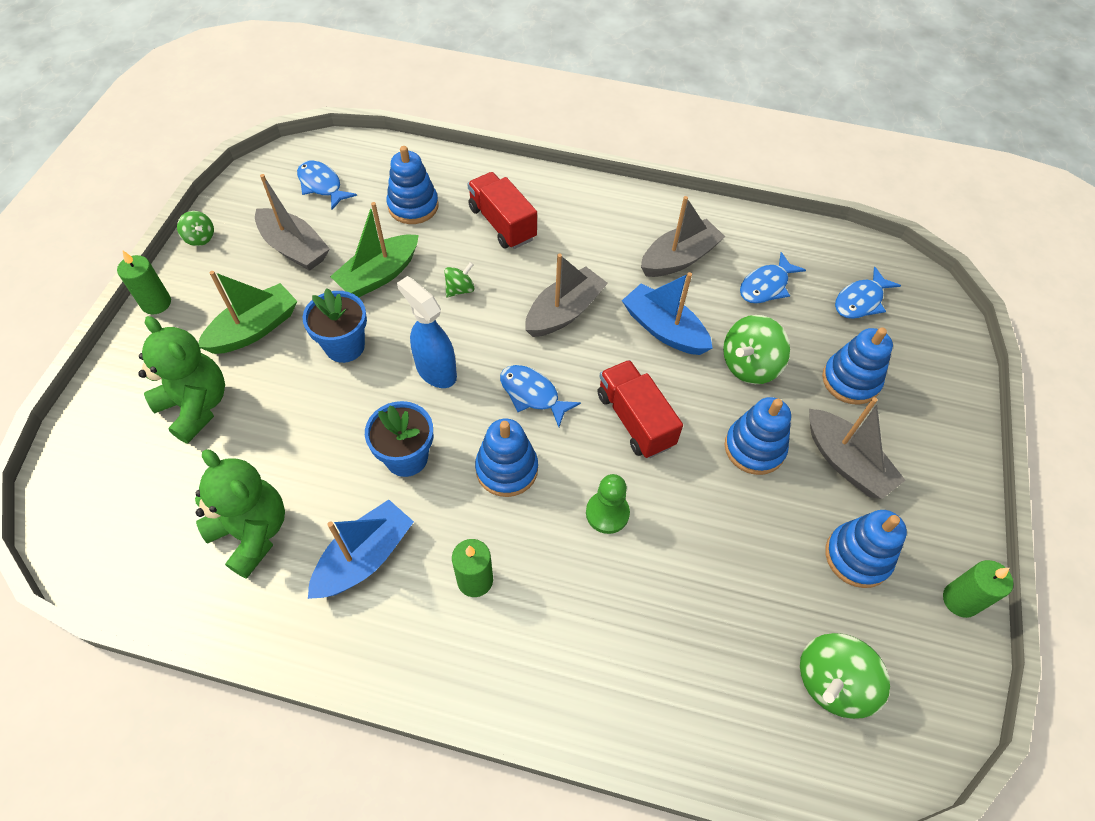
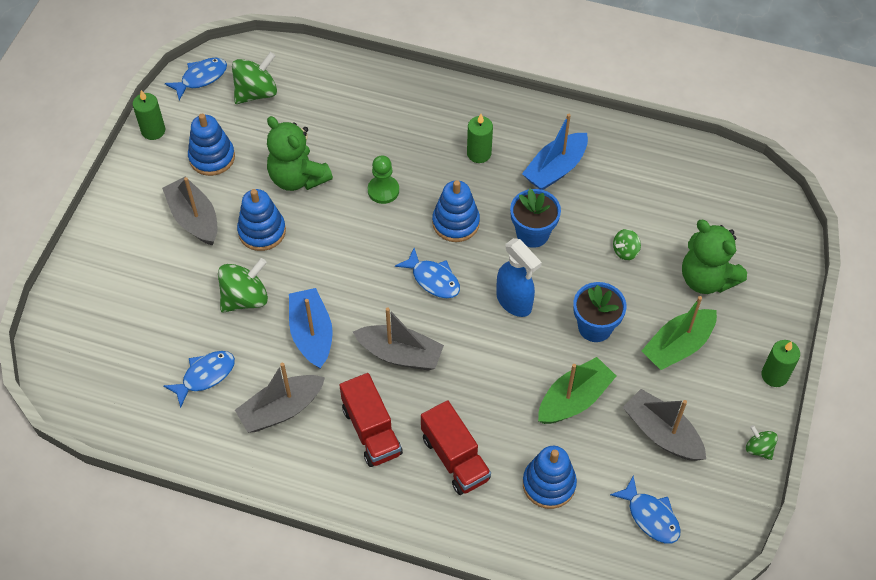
camera: 175 degrees left, 0 degrees up
(252, 533) = (637, 187): green teddy bear -> green teddy bear (298, 178)
(460, 289) = (496, 381): green spinning top -> green spinning top (625, 251)
(564, 312) = (400, 354): grey boat -> grey boat turned 120 degrees counterclockwise
(635, 420) = (351, 256): red truck -> red truck (371, 431)
(664, 329) = (312, 334): blue boat -> blue boat turned 150 degrees counterclockwise
(850, 380) = (163, 282): blue stacking toy -> none
(860, 301) = (121, 357): blue fish -> blue fish (201, 78)

